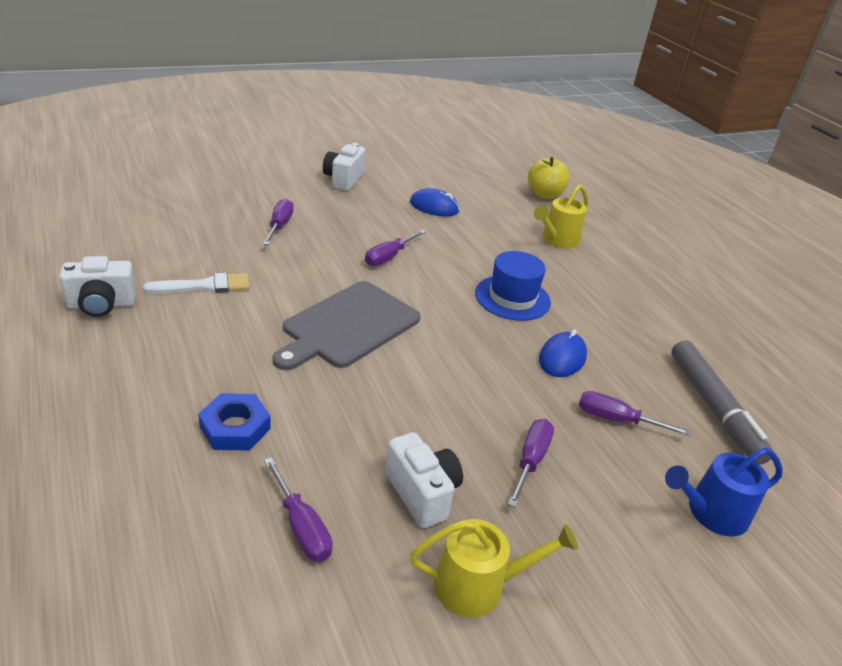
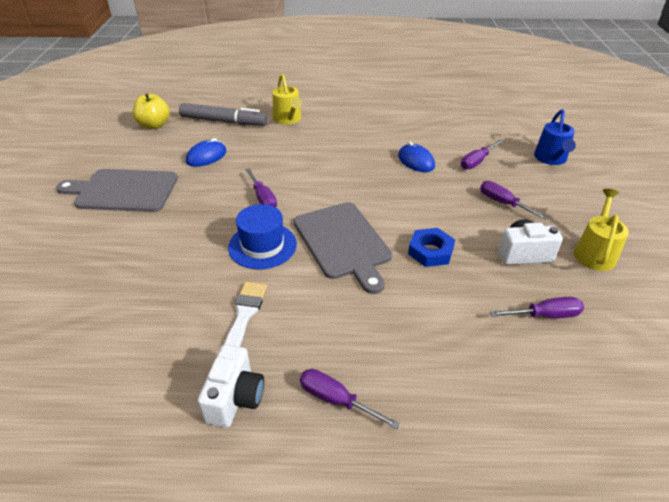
camera: 60 degrees left, 5 degrees up
(235, 428) = (442, 330): blue nut -> blue nut (430, 251)
(279, 226) = (174, 247): purple screwdriver -> purple screwdriver (336, 400)
(343, 180) = (123, 191): white camera -> grey cutting board
(512, 298) = (345, 159): blue hat -> blue hat (262, 246)
(544, 195) = (227, 104): yellow apple -> yellow apple (154, 125)
(713, 407) = (475, 127): grey marker -> grey marker (223, 121)

